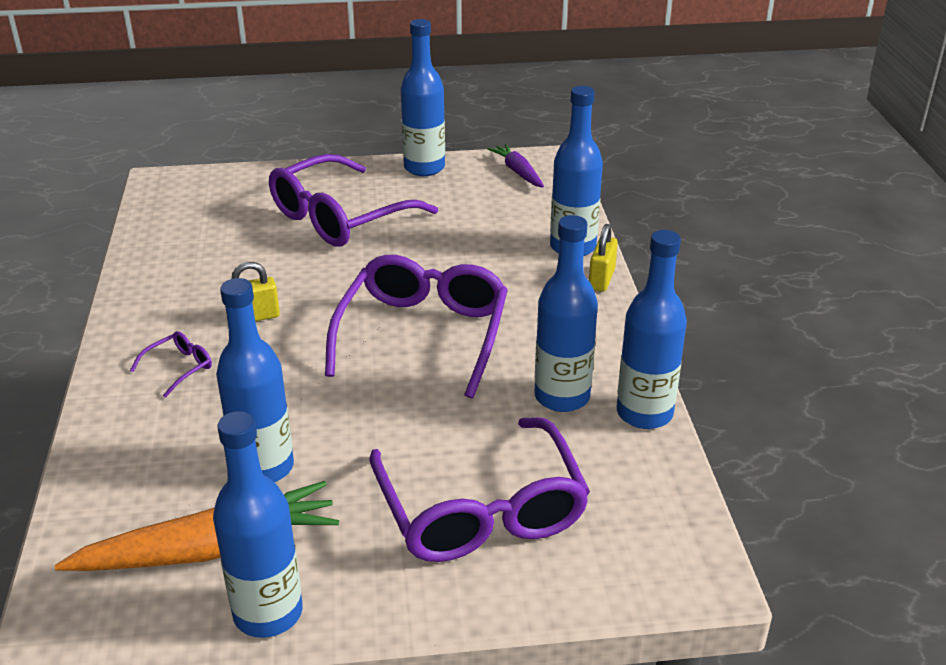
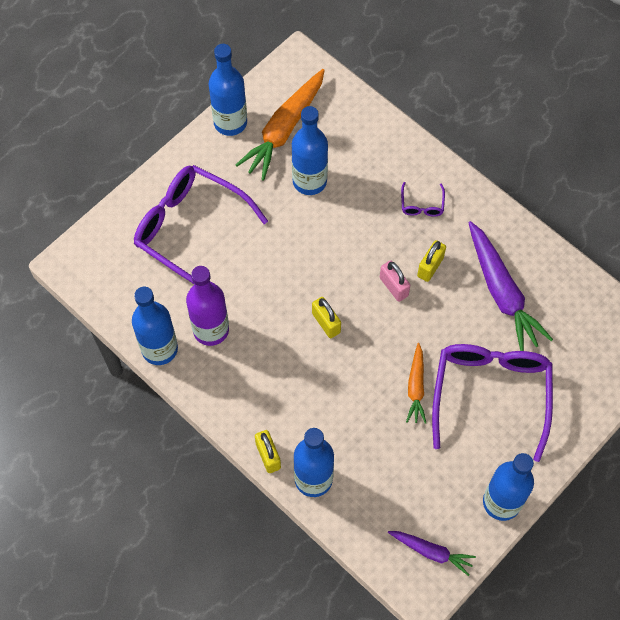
camera: 140 degrees right, 30 degrees up
(221, 265) = (502, 293): none -> purple carrot
(314, 323) = (393, 287): none -> pink padlock
(398, 251) = (416, 387): none -> orange carrot
(423, 334) = (326, 323): purple glasses -> yellow padlock
(562, 397) = (211, 330): blue bottle -> purple bottle

